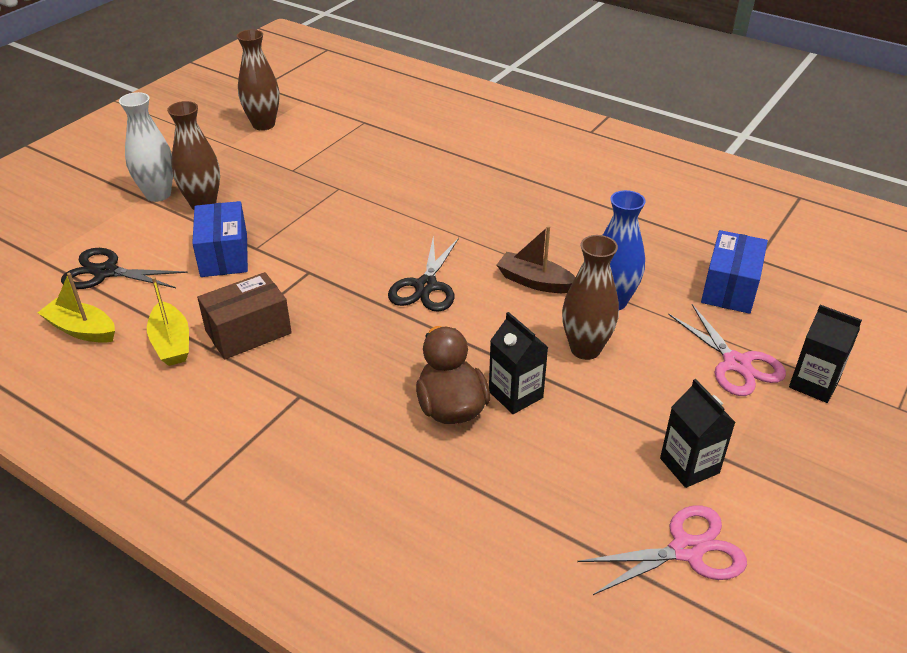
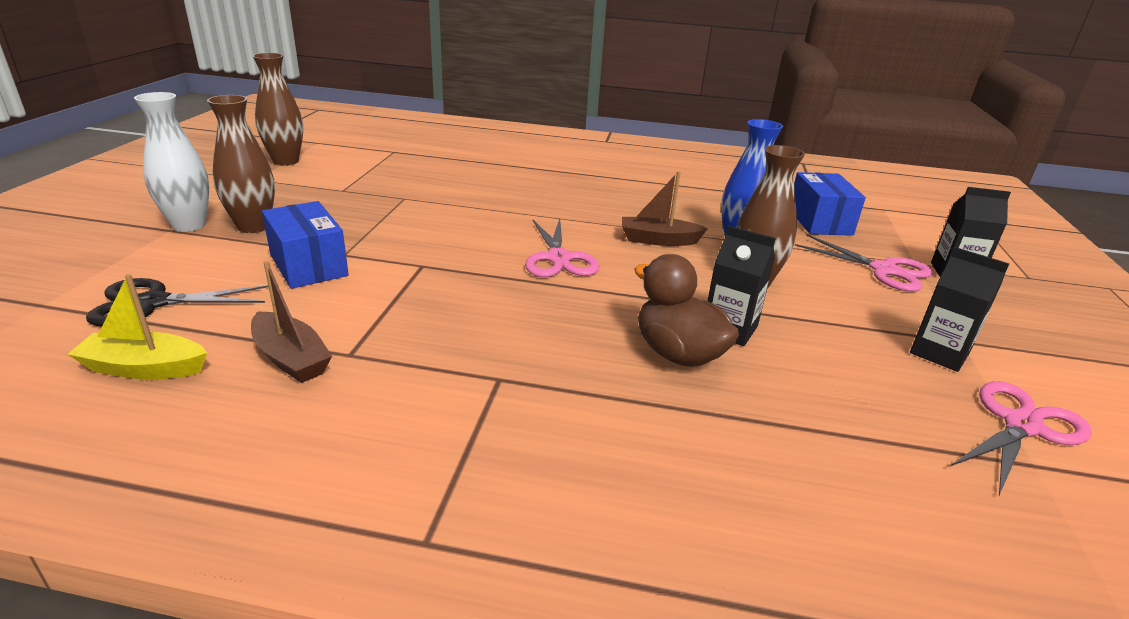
camera: 25 degrees left, 10 degrees down
(171, 343) = (291, 358): yellow boat -> brown boat
(248, 332) = (388, 329): brown box -> none
(426, 286) = (559, 258): black scissors -> pink scissors

